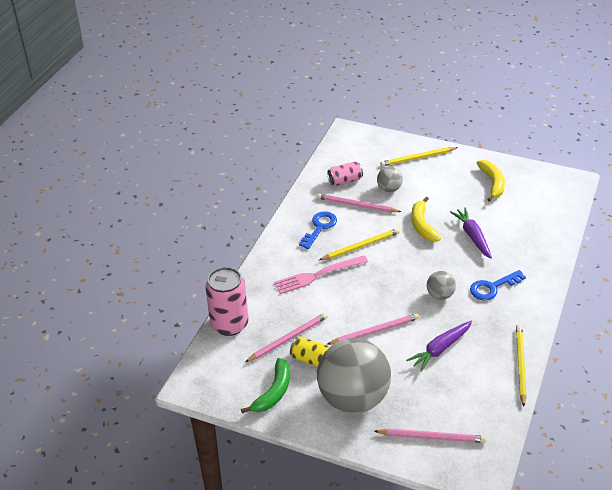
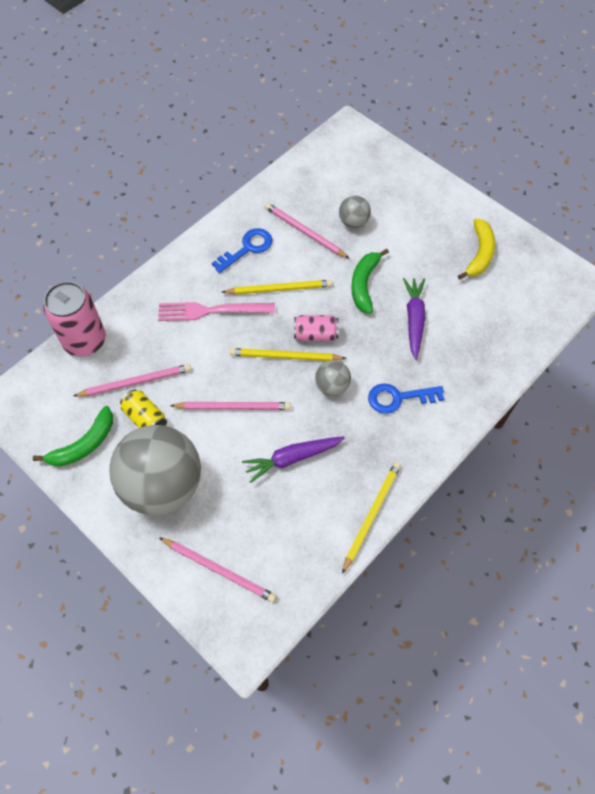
camera: 20 degrees right, 20 degrees up
(345, 181) = (310, 194): pink can -> pink can (315, 334)
(417, 158) = (410, 190): yellow pencil -> yellow pencil (285, 356)
(422, 225) = (364, 284): yellow banana -> green banana

